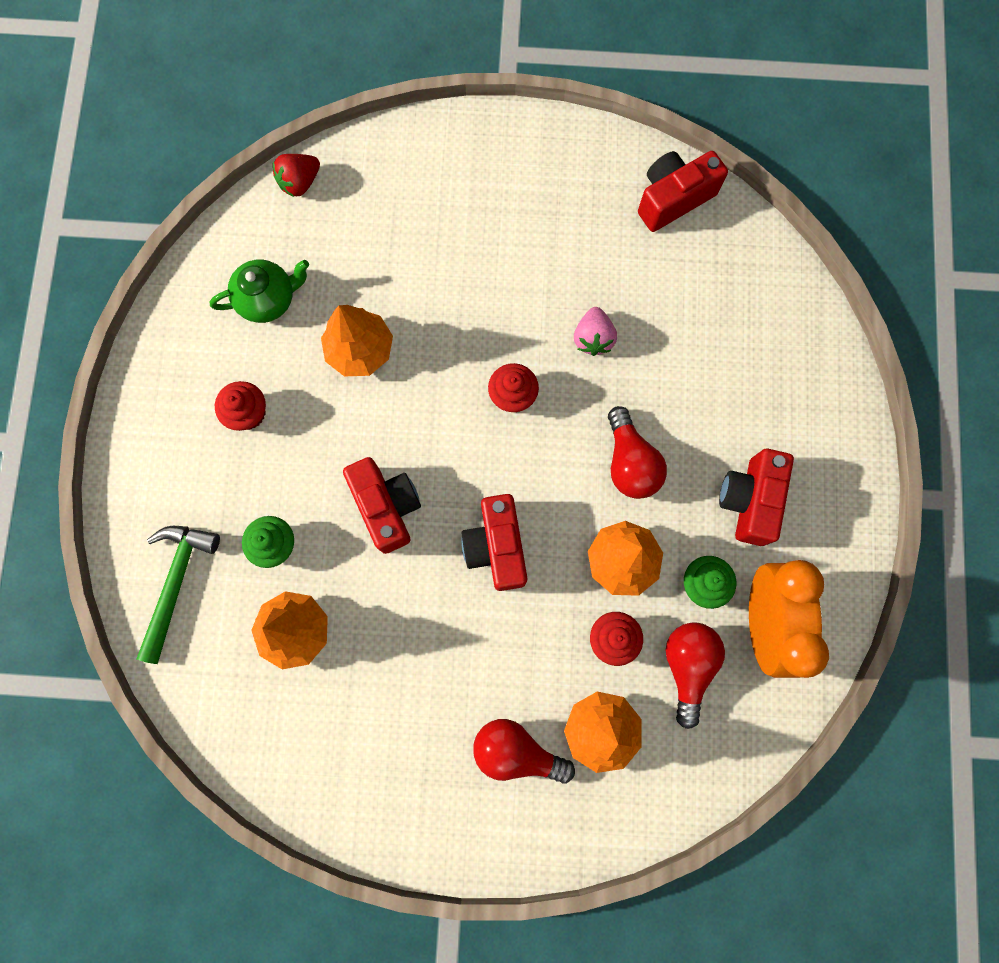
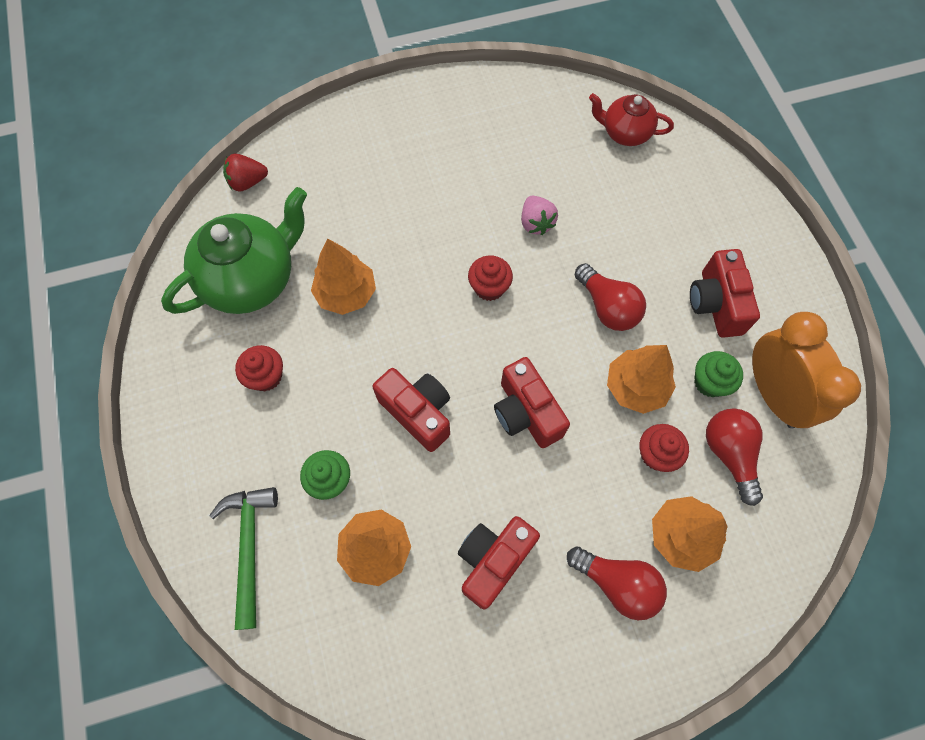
camera: 20 degrees left, 10 degrees down
(268, 299) = (252, 279): green teapot -> green teapot, size x1.77
(300, 182) = (248, 182): red strawberry -> red strawberry turned 45 degrees clockwise
(516, 751) = (617, 583): red light bulb -> red light bulb turned 150 degrees counterclockwise
(673, 199) = (554, 105): red camera -> red camera (493, 560)
(739, 262) = (625, 133): none -> red teapot

